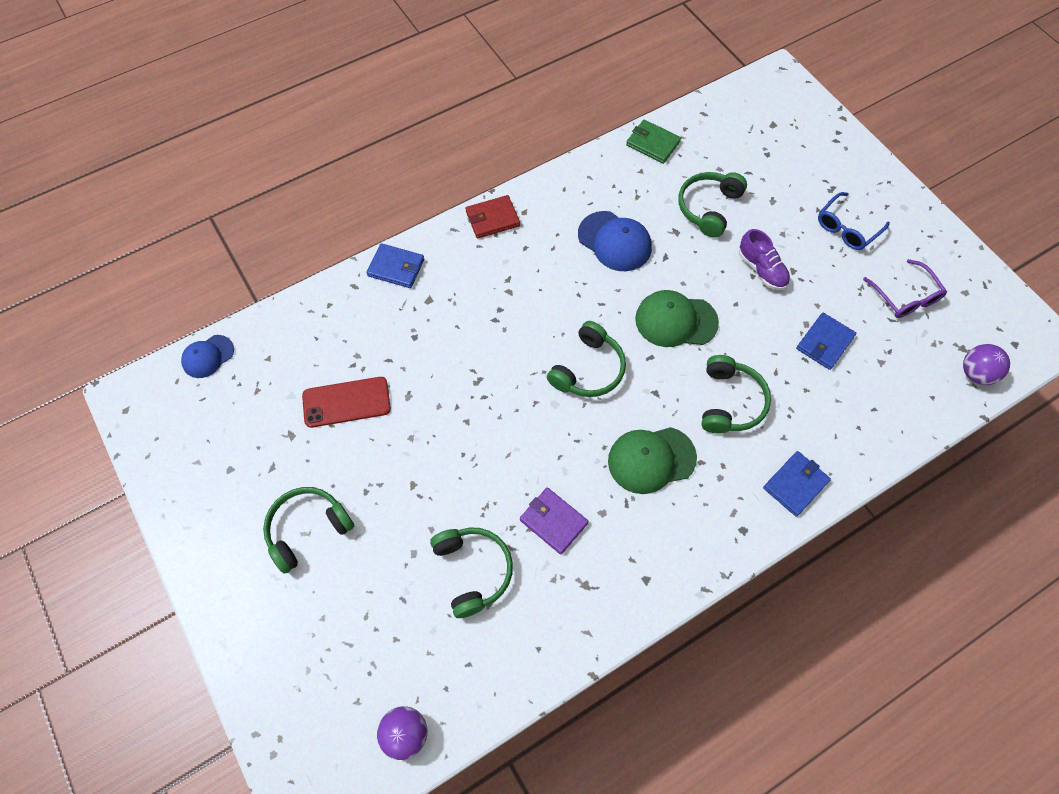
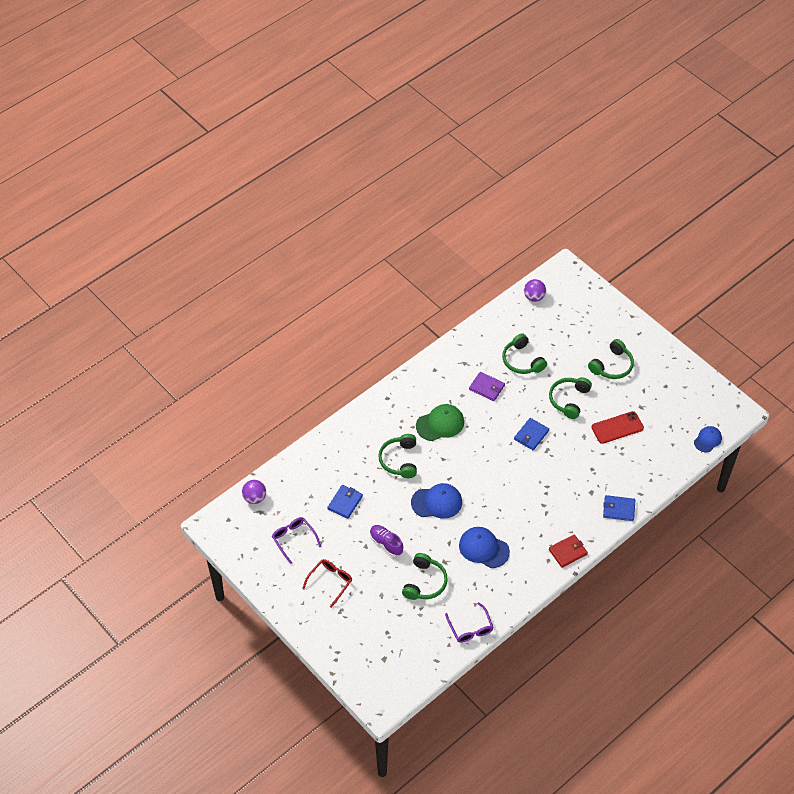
camera: 170 degrees right, 10 degrees down
(588, 369) = (484, 466): green headphones -> green headphones (569, 400)
(652, 143) = (470, 628): green wallet -> purple glasses
(675, 321) = (437, 502): green cap -> blue cap
(795, 484) = (360, 423): blue wallet -> blue wallet (531, 435)
(847, 228) = (330, 582): blue glasses -> red glasses

